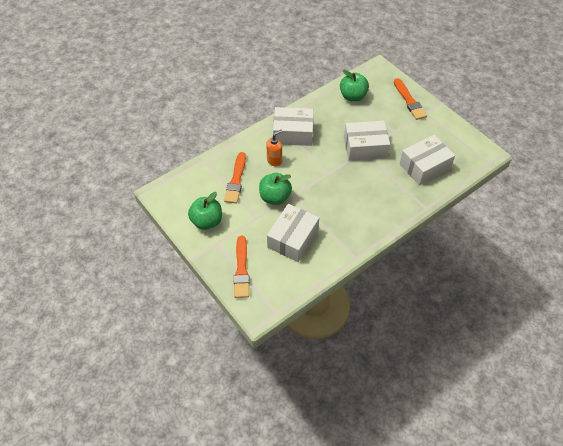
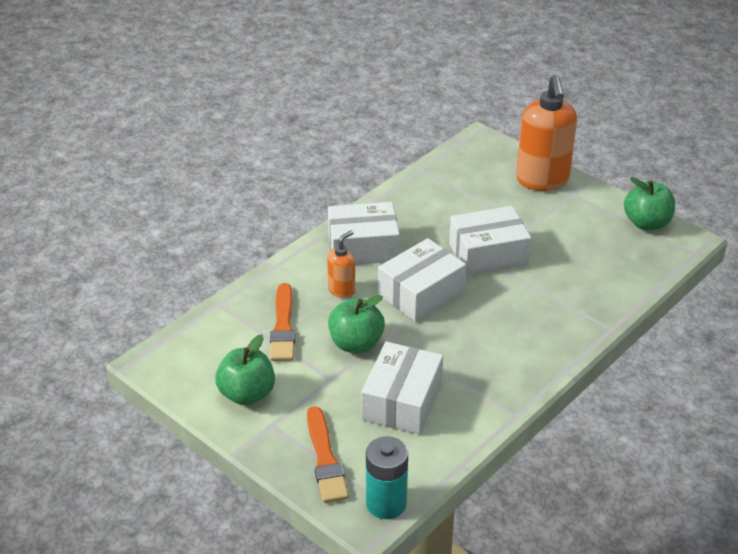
camera: 10 degrees left, 15 degrees down
(269, 303) = (386, 503): none -> turquoise battery
(353, 96) = (448, 184): green apple -> green apple (646, 223)
(409, 101) = (542, 181): orange brush -> orange soap dispenser
(424, 166) = (592, 270): white box -> white box (421, 293)

